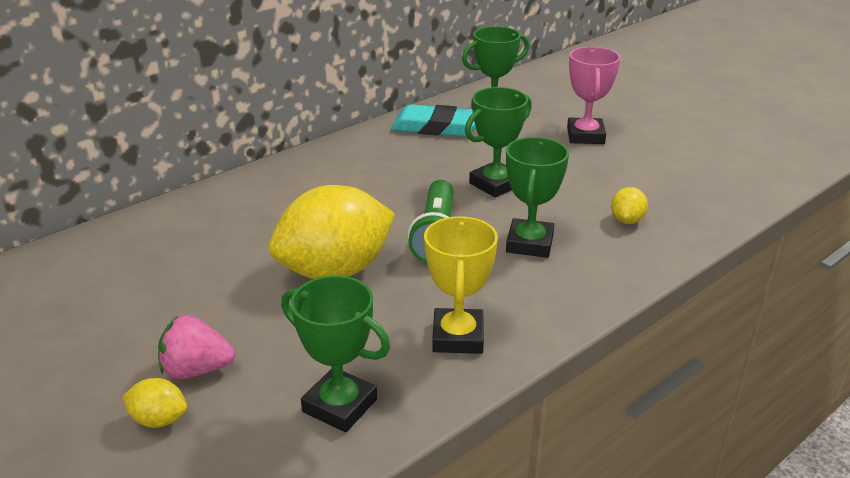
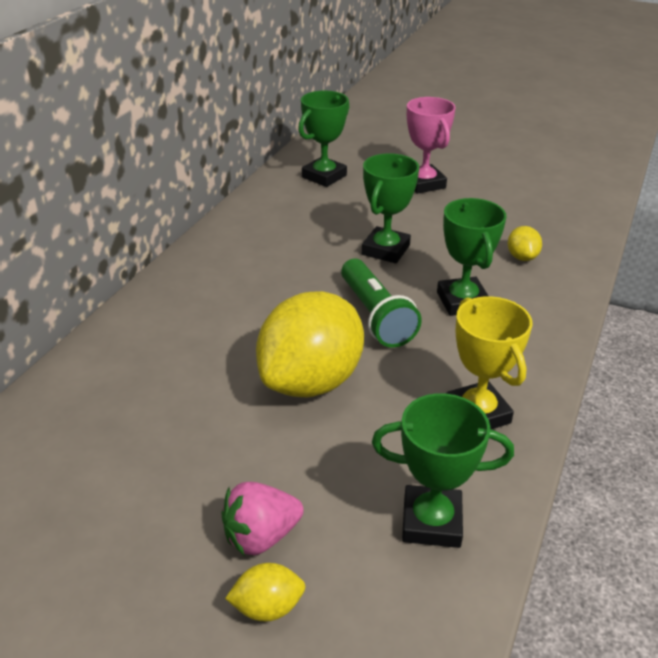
camera: 25 degrees left, 5 degrees up
(437, 127) = (285, 204): turquoise eraser -> none

